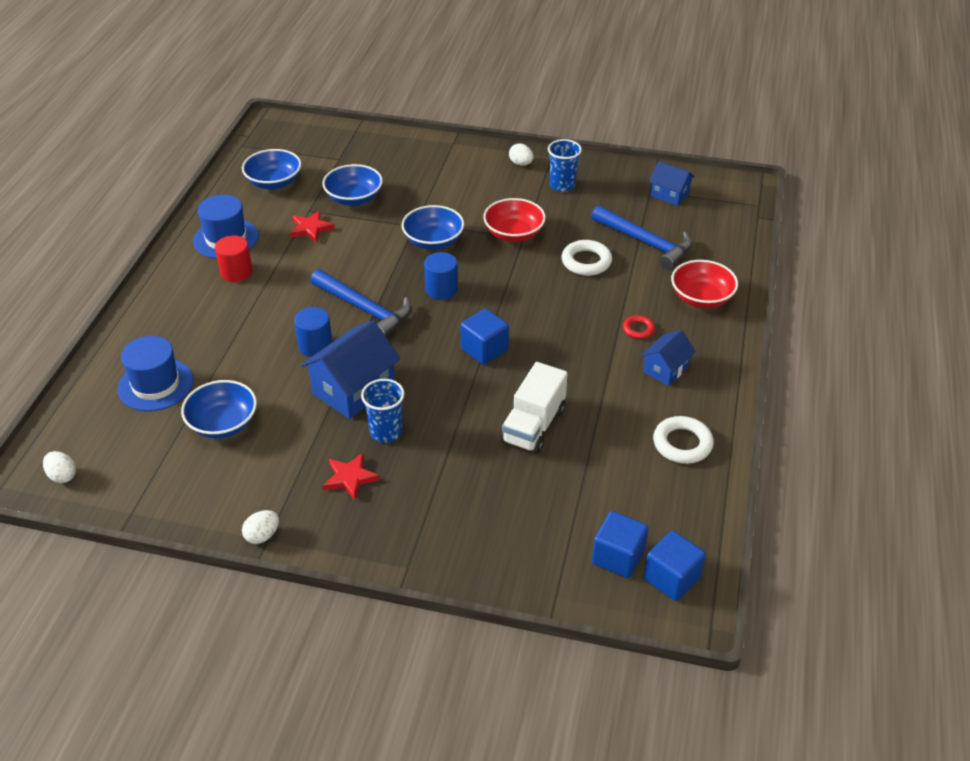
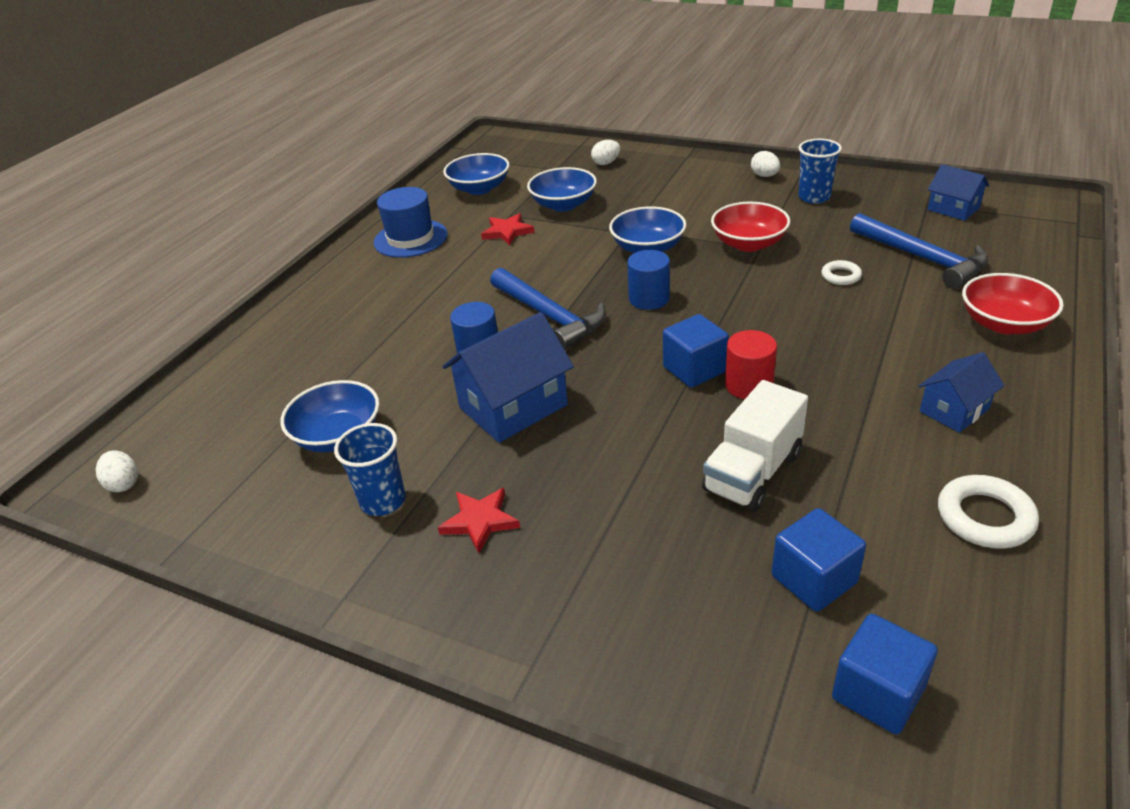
camera: 15 degrees right, 5 degrees down
(155, 385) = (276, 385): blue hat -> none
(236, 272) = (411, 271): red cylinder -> red cylinder (748, 385)
(262, 535) = (338, 591): white egg -> white egg (606, 163)
(386, 432) = (543, 463): blue cup -> blue cup (383, 501)
(586, 262) = (841, 276): white ring -> white ring, size x0.60
(638, 329) = (912, 357): red ring -> none
(671, 578) = (975, 745): blue cube -> blue cube (814, 579)

